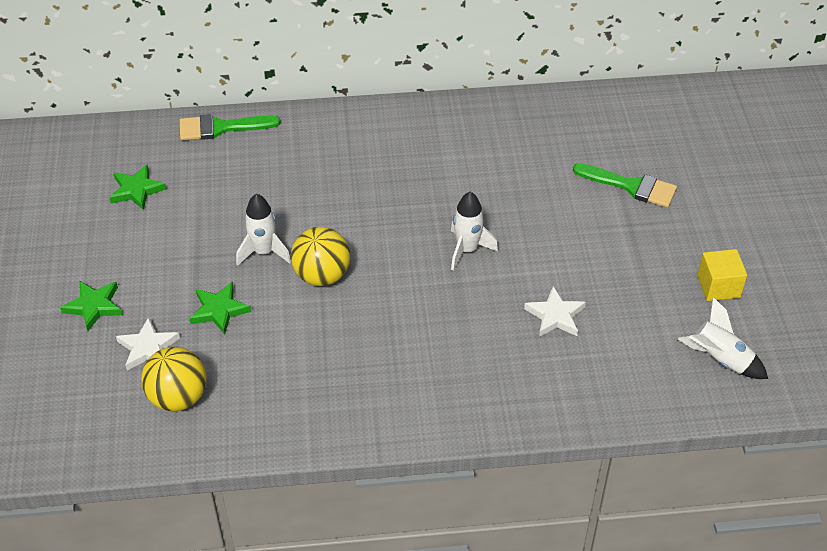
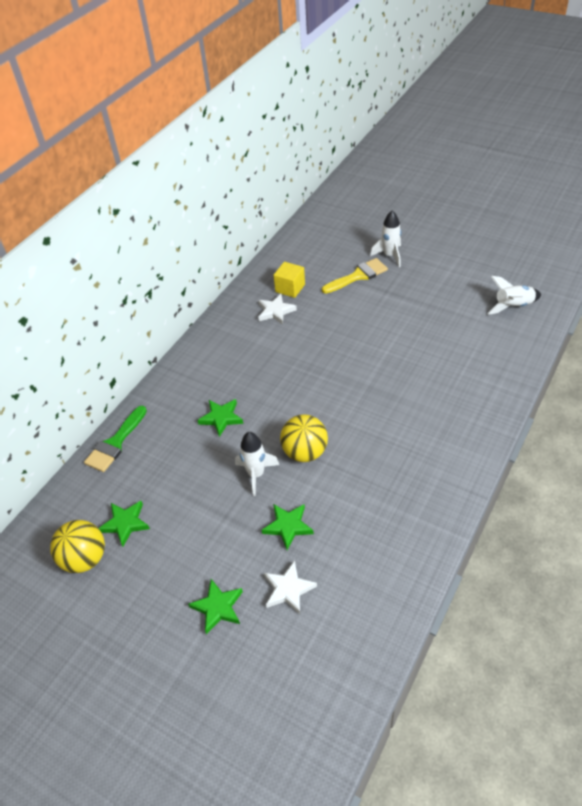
camera: 50 degrees left, 0 degrees up
(178, 397) = (350, 591): yellow ball -> yellow ball (85, 558)
(314, 186) = (221, 418): none -> green star
(467, 250) = (345, 369): white rocket -> white rocket (390, 256)
(555, 316) = (430, 356): white star -> white star (275, 311)
(631, 186) = (358, 276): green brush -> yellow brush
(718, 286) = (460, 280): yellow cube -> yellow cube (290, 288)

